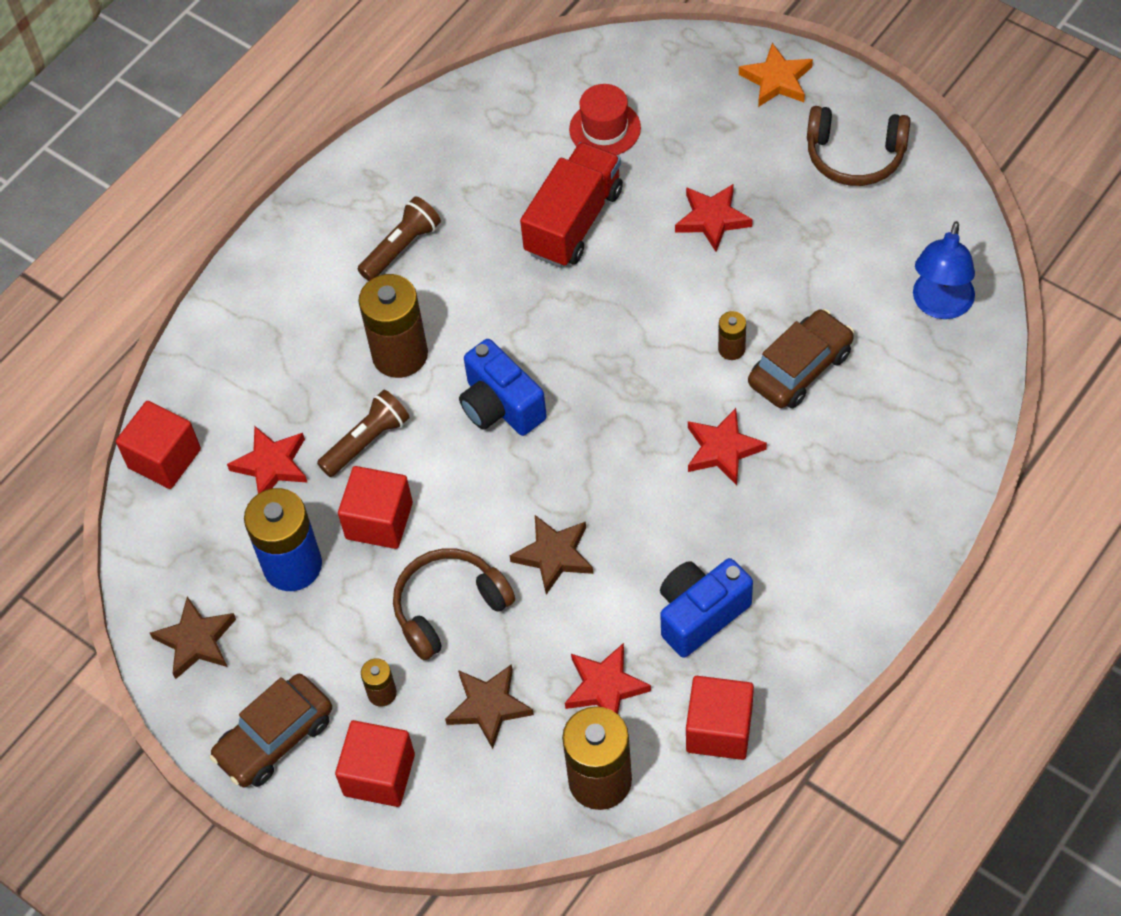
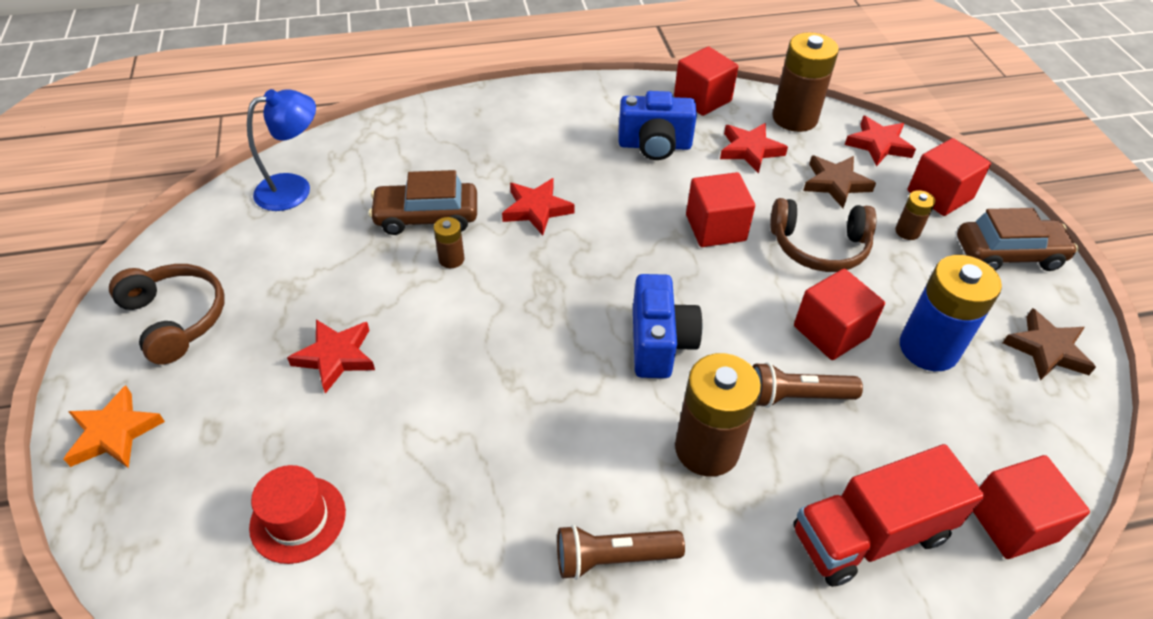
camera: 145 degrees left, 10 degrees down
(272, 465) = (900, 438): red star -> red star (878, 144)
(554, 555) = (715, 228): brown star -> red cube
(574, 222) = (436, 447): red truck -> red truck (870, 534)

